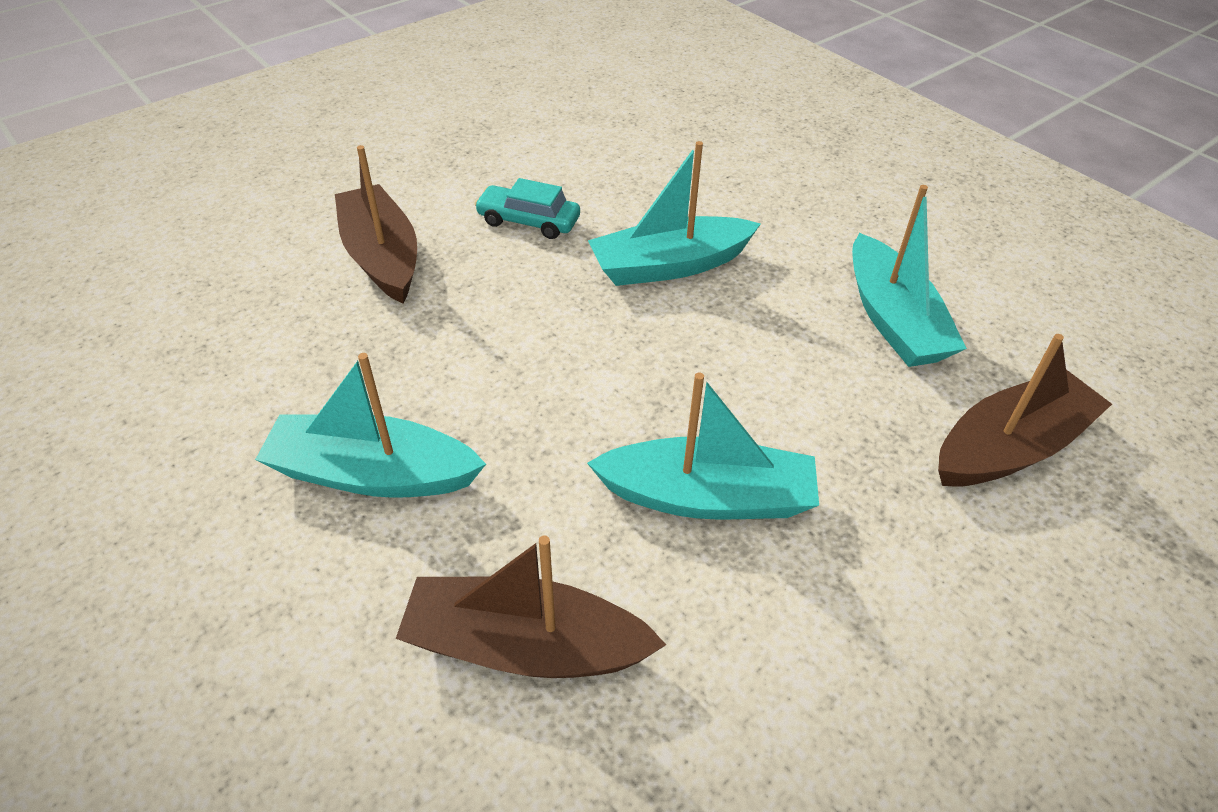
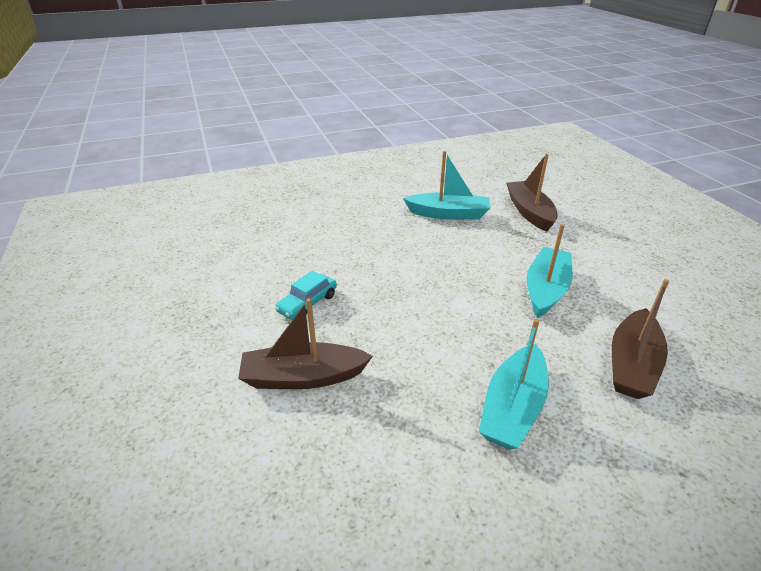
camera: 70 degrees left, 10 degrees down
(669, 265) = (379, 262): turquoise boat -> none

